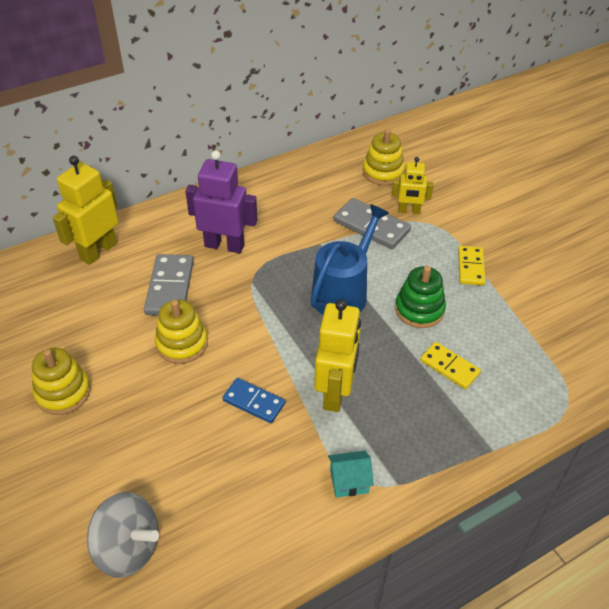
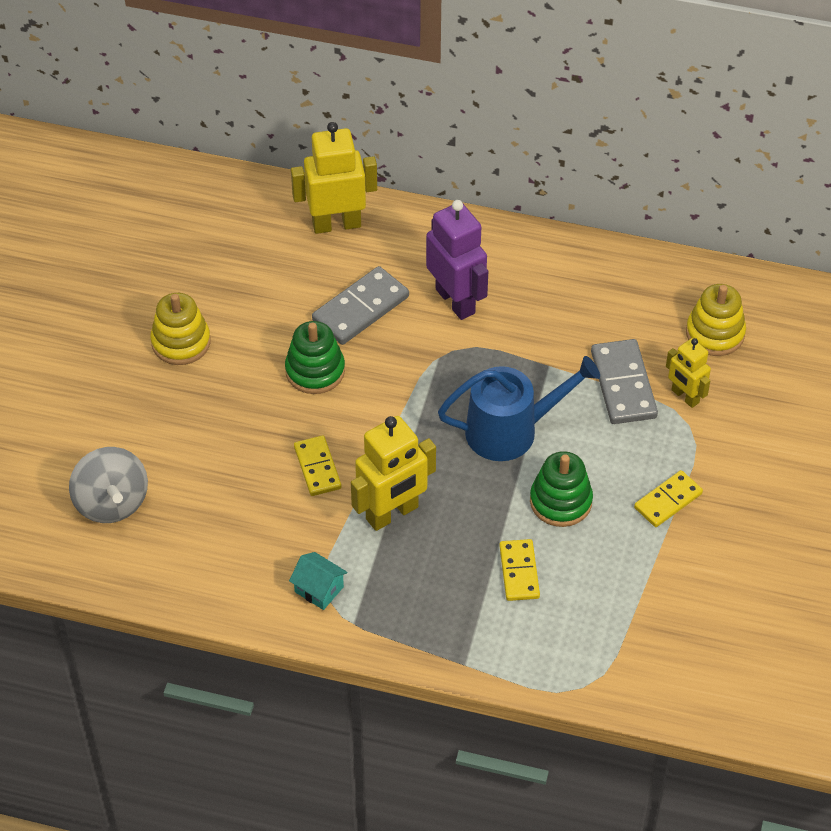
camera: 45 degrees right, 5 degrees up
(182, 343) = (315, 371): yellow stacking toy -> green stacking toy
(253, 402) = (317, 468): blue domino -> yellow domino

